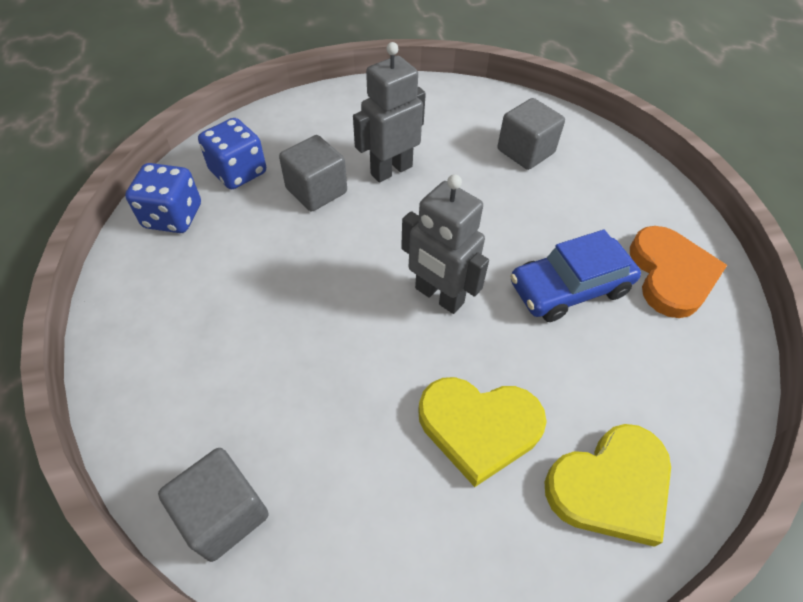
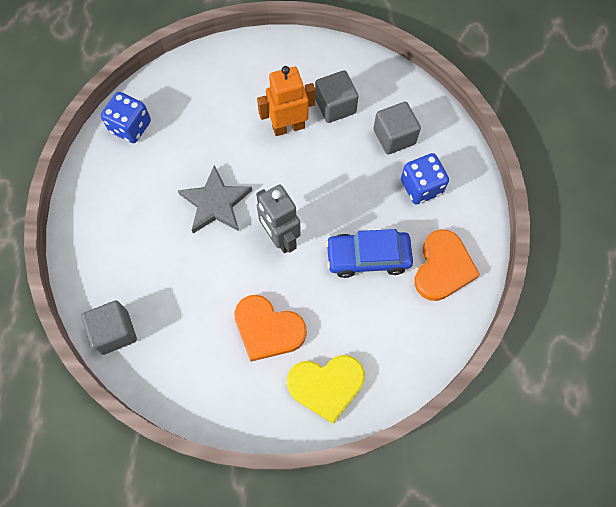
camera: 20 degrees right, 15 degrees up
(238, 172) = (182, 100): blue dice -> blue dice (421, 187)
(316, 191) = (230, 131): grey cube -> grey cube (335, 106)
(328, 277) = (215, 203): none -> grey star
(391, 170) = (288, 127): grey robot -> orange robot
(479, 427) = (268, 329): yellow heart -> orange heart

